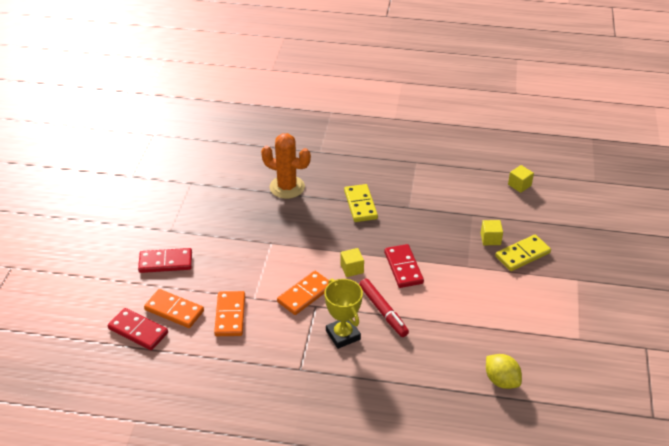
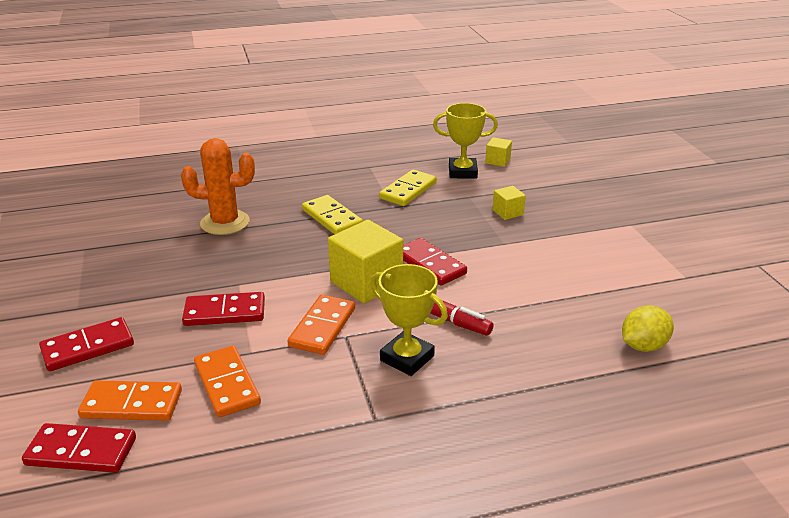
camera: 25 degrees left, 10 degrees down
(252, 263) = (225, 312): none -> red domino
(352, 269) = (366, 282): yellow cube -> yellow cube, size x1.99
(483, 188) = (462, 172): none -> yellow trophy
(501, 380) = (643, 346): yellow lemon -> yellow lemon turned 60 degrees counterclockwise
(522, 254) = (554, 217): yellow domino -> yellow domino (408, 190)

